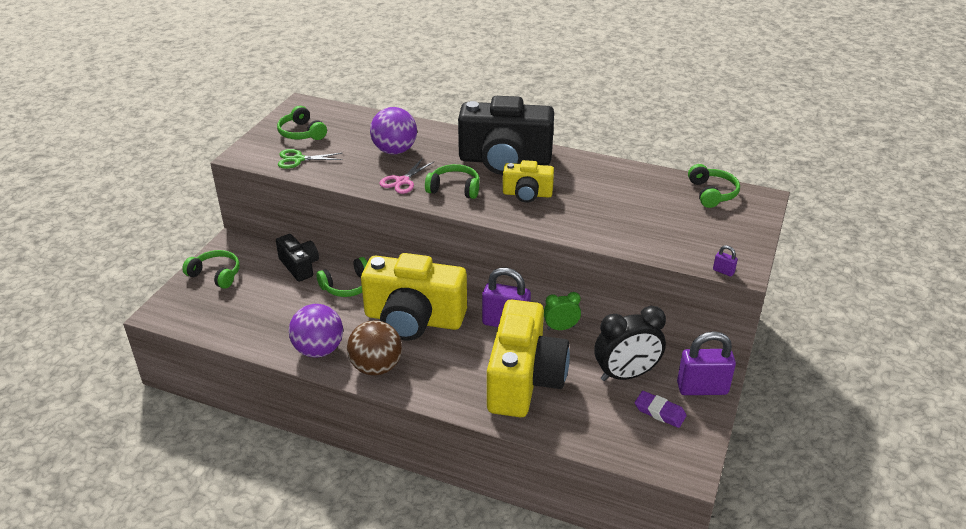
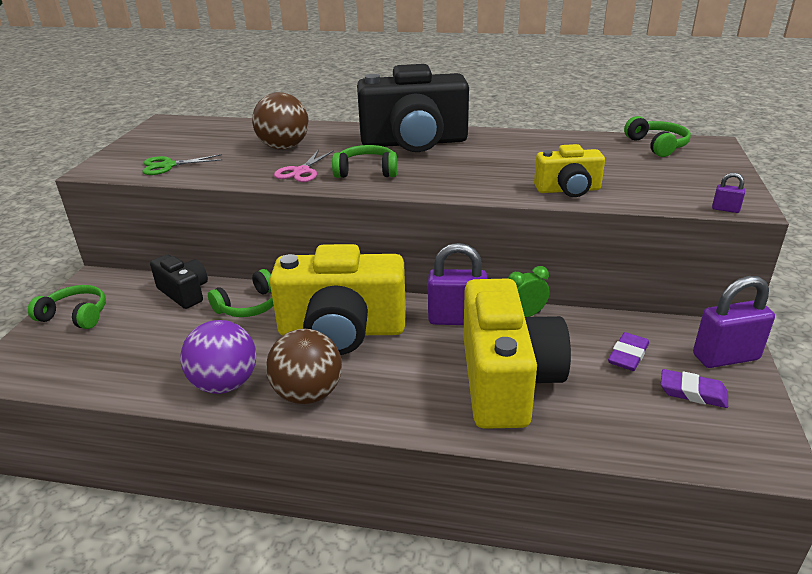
camera: 10 degrees left, 5 degrees down
(301, 133) = (168, 144): green headphones -> none
(395, 151) = (284, 147): purple ball -> brown ball
(527, 194) = (454, 167): yellow camera -> yellow camera (568, 190)
(626, 375) = (627, 355): black clock -> purple eraser

